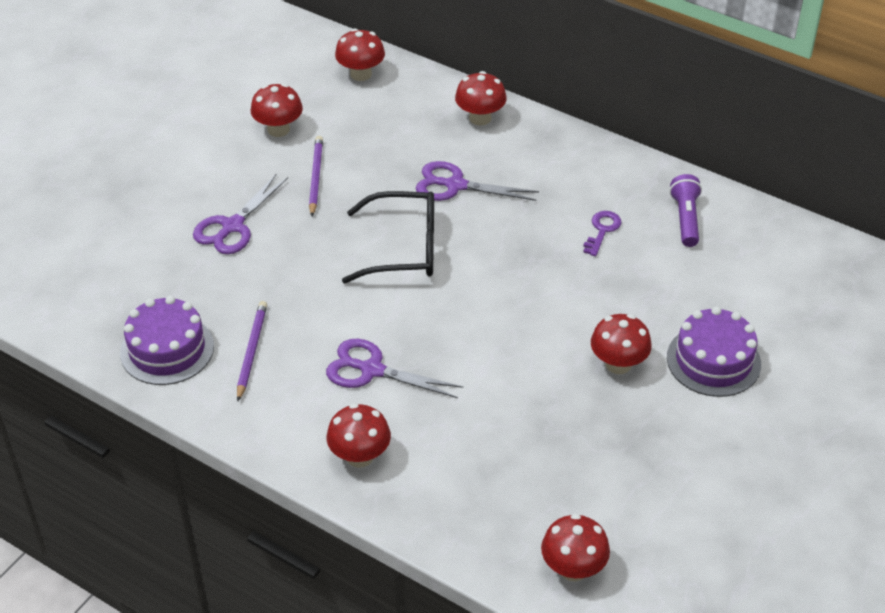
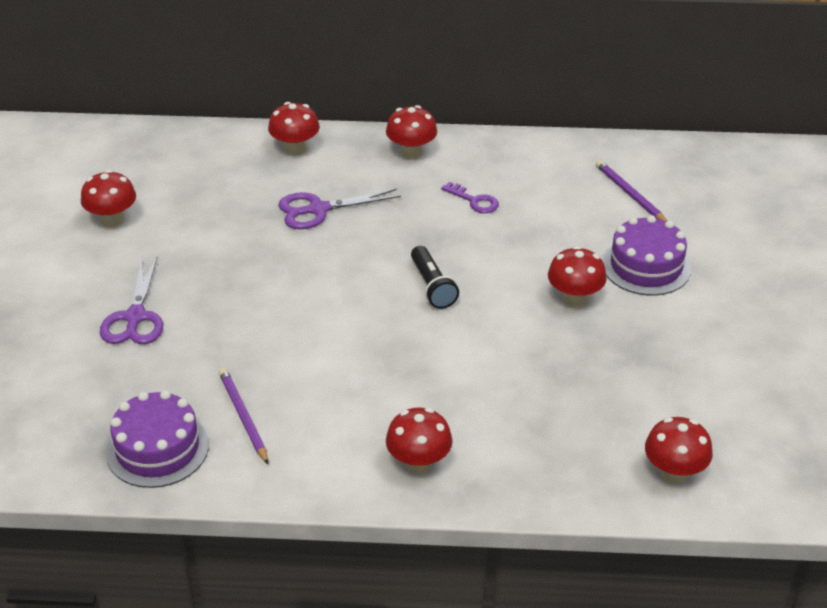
camera: 30 degrees left, 5 degrees down
(315, 177) = (182, 247): purple pencil -> purple pencil (630, 194)
(361, 74) = (154, 148): red mushroom -> red mushroom (411, 152)
(372, 370) = (369, 387): purple scissors -> none
(403, 248) = (314, 277): black glasses -> none
(498, 299) = (432, 286): none -> black flashlight
(602, 230) = (474, 201): purple key -> purple key turned 135 degrees clockwise
(685, 219) = (534, 168): purple flashlight -> none

